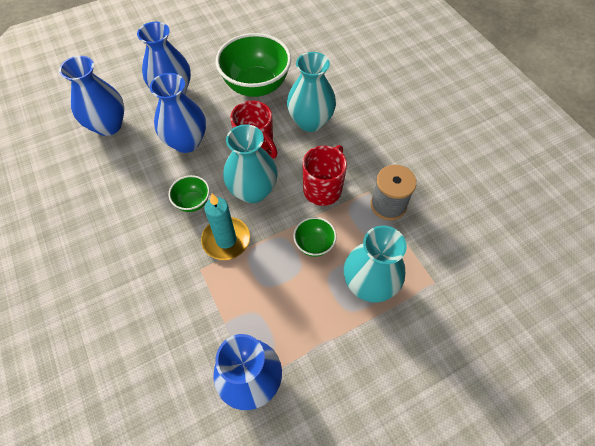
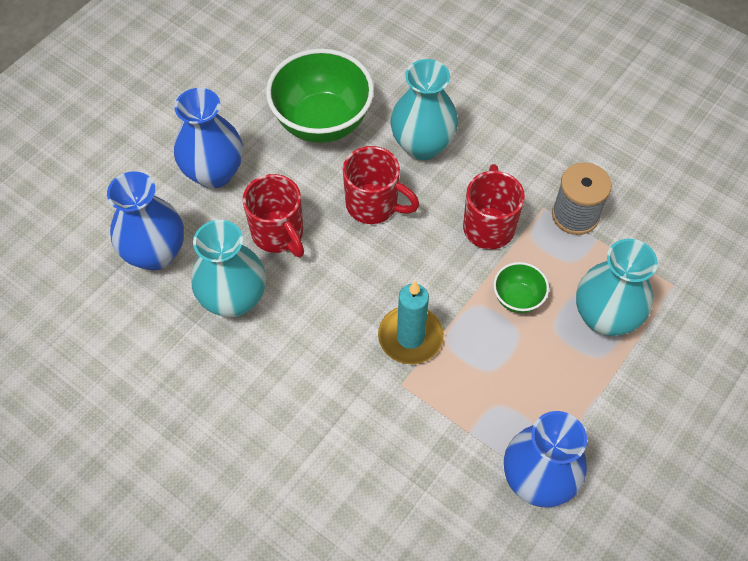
camera: 25 degrees left, 0 degrees up
(186, 142) = (279, 234): blue vase -> red mug
(193, 202) = (339, 308): green bowl -> none
(253, 191) = (405, 263): turquoise vase -> turquoise vase (234, 299)

